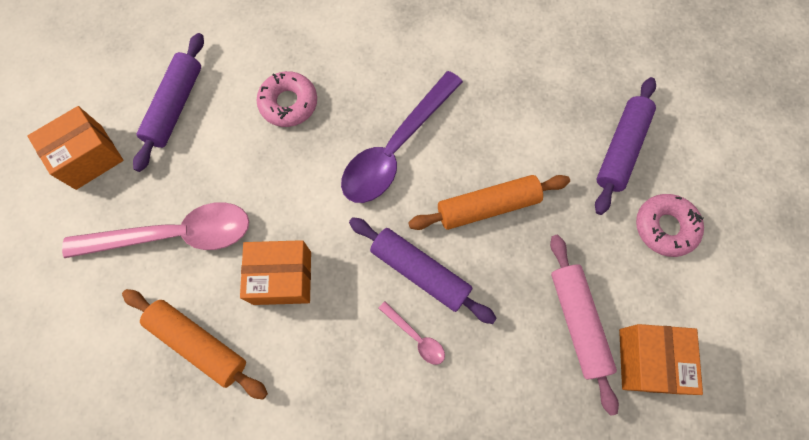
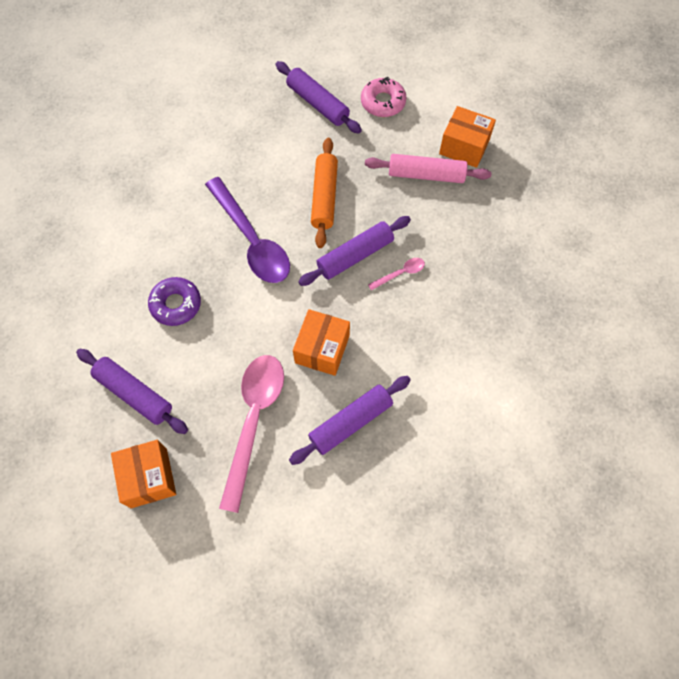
camera: 70 degrees left, 5 degrees down
(199, 343) = (350, 422): orange rolling pin -> purple rolling pin
(288, 103) = (176, 304): pink donut -> purple donut

